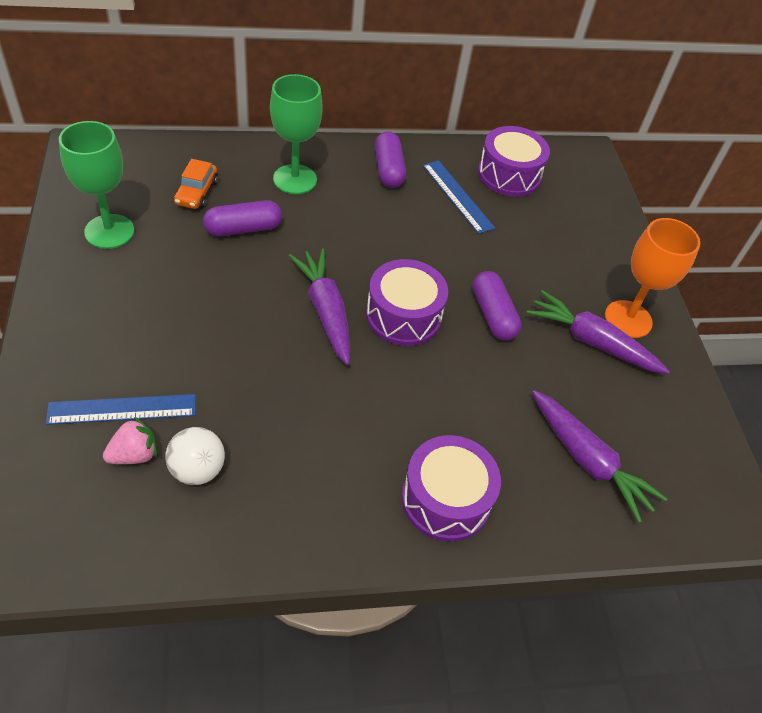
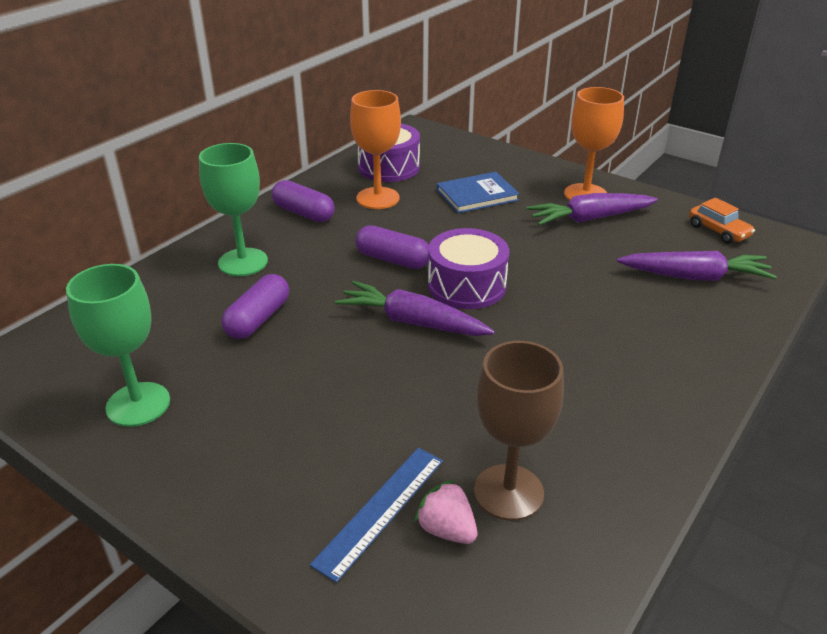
camera: 40 degrees left, 15 degrees down
(134, 454) = (446, 529): pink strawberry -> pink strawberry turned 60 degrees counterclockwise
(197, 193) = (173, 323): orange car -> orange car (718, 231)
(197, 470) = (508, 492): white ball -> brown goblet
(445, 499) = (672, 361): purple drum -> none
(457, 196) = (378, 198): blue ruler -> orange goblet
(493, 315) = (516, 245): purple capsule -> purple capsule (393, 260)
(536, 250) = (477, 195): none -> blue book

